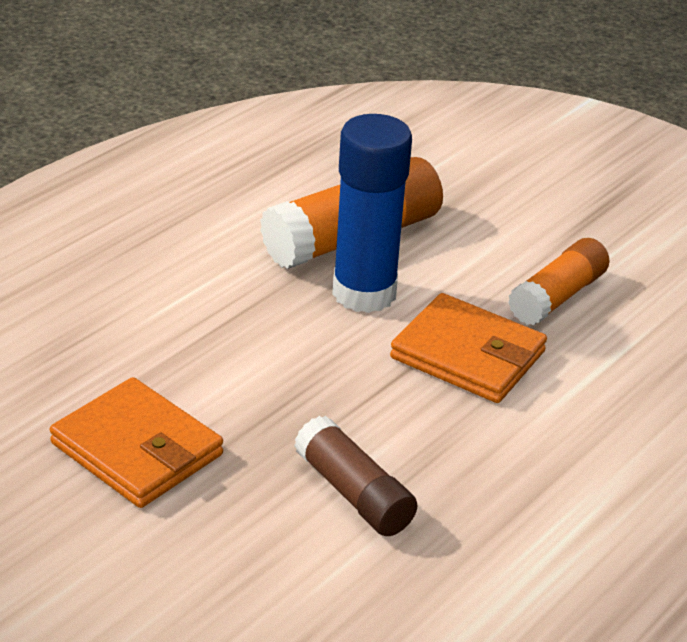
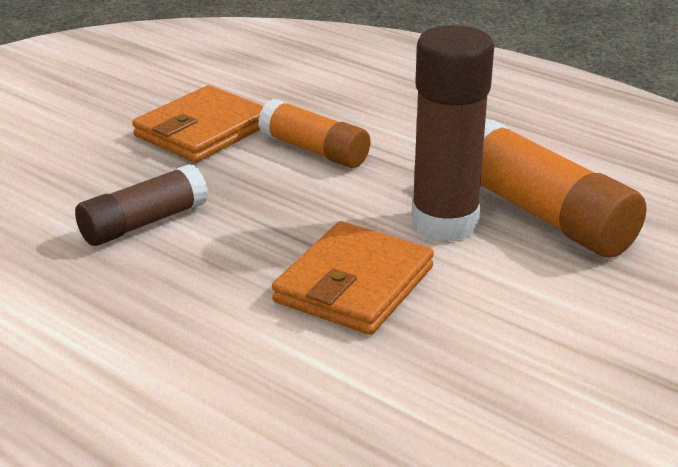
camera: 90 degrees right, 5 degrees down
(364, 293) = (444, 223): blue glue stick -> brown glue stick
(557, 297) = (483, 351): orange glue stick -> orange glue stick (314, 150)

